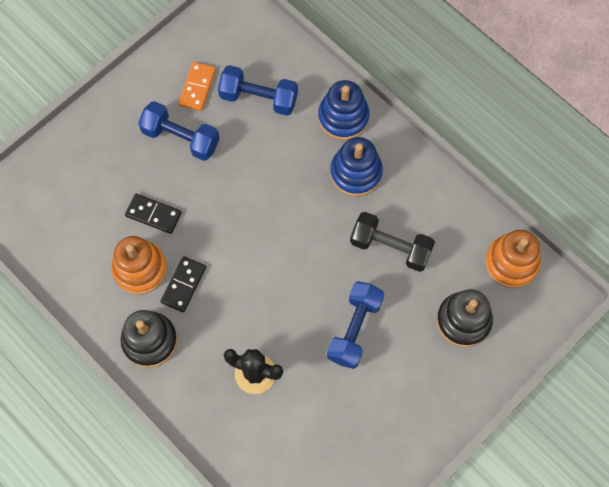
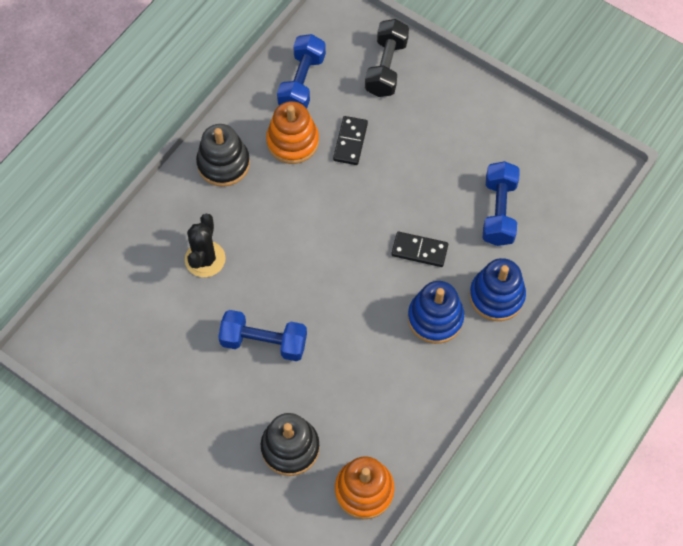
camera: 80 degrees right, 5 degrees down
(181, 138) = (436, 149): blue dumbbell -> blue dumbbell (302, 82)
(183, 285) = (283, 181): black domino -> black domino (419, 250)
(197, 87) = (496, 153): orange domino -> none
(390, 247) = (358, 364): black dumbbell -> black dumbbell (386, 67)

